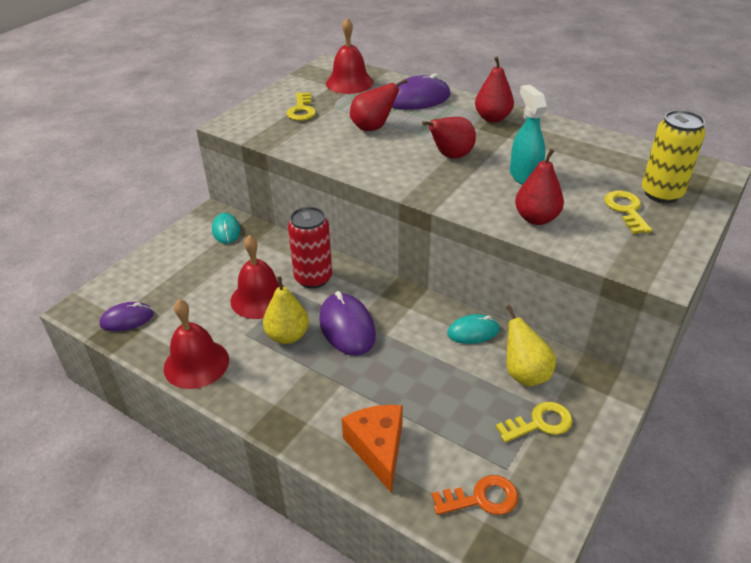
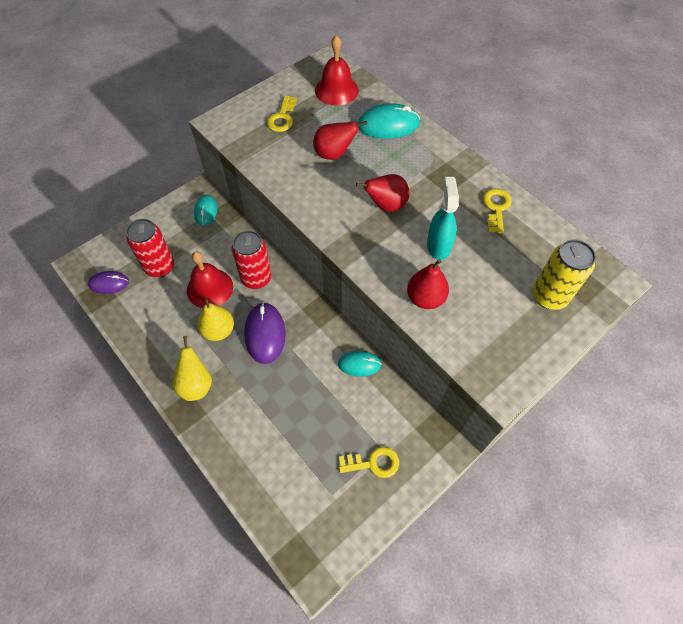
camera: 15 degrees right, 20 degrees up
(188, 290) = (160, 267): none -> red can
(196, 363) = (146, 339): red bell -> none
(378, 448) = (247, 450): orange cheese -> none
(418, 99) = (388, 125): purple mouse -> turquoise mouse
(481, 498) = (303, 513): orange key -> none
(492, 118) = (444, 165): red pear -> none
(525, 374) = (381, 415): yellow pear -> yellow pear (196, 384)
(626, 210) = (507, 308): yellow key -> yellow key (496, 208)

